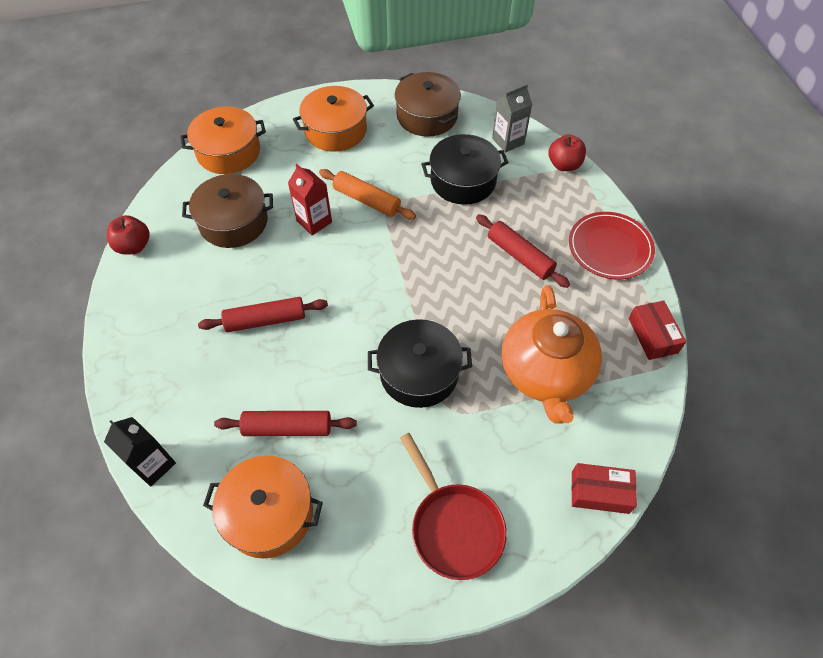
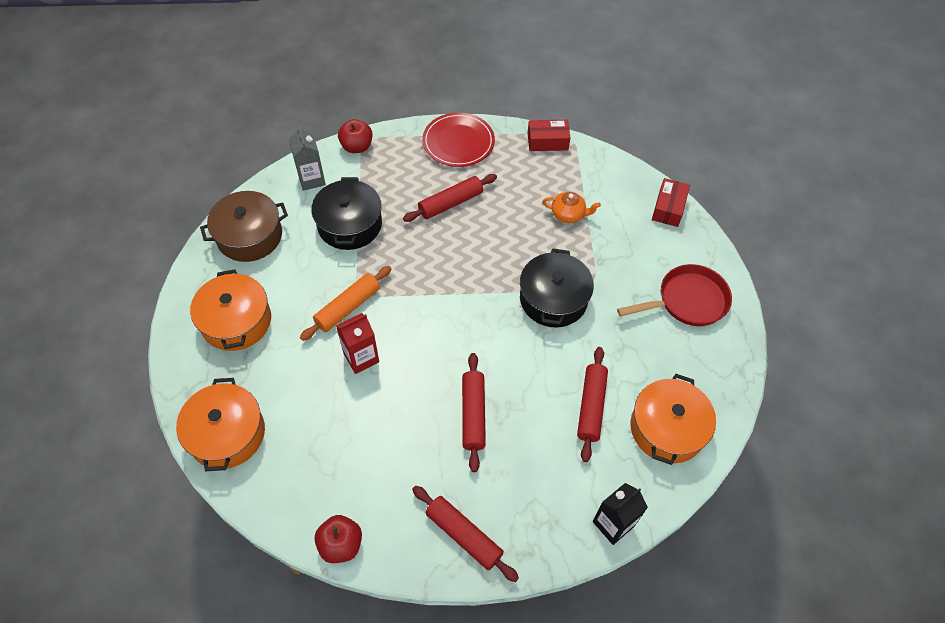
camera: 80 degrees left, 0 degrees up
(141, 333) = (463, 535): none -> red rolling pin
(233, 222) = (337, 435): brown pot -> none
(545, 373) = (568, 214): orange teapot -> orange teapot, size x0.44

